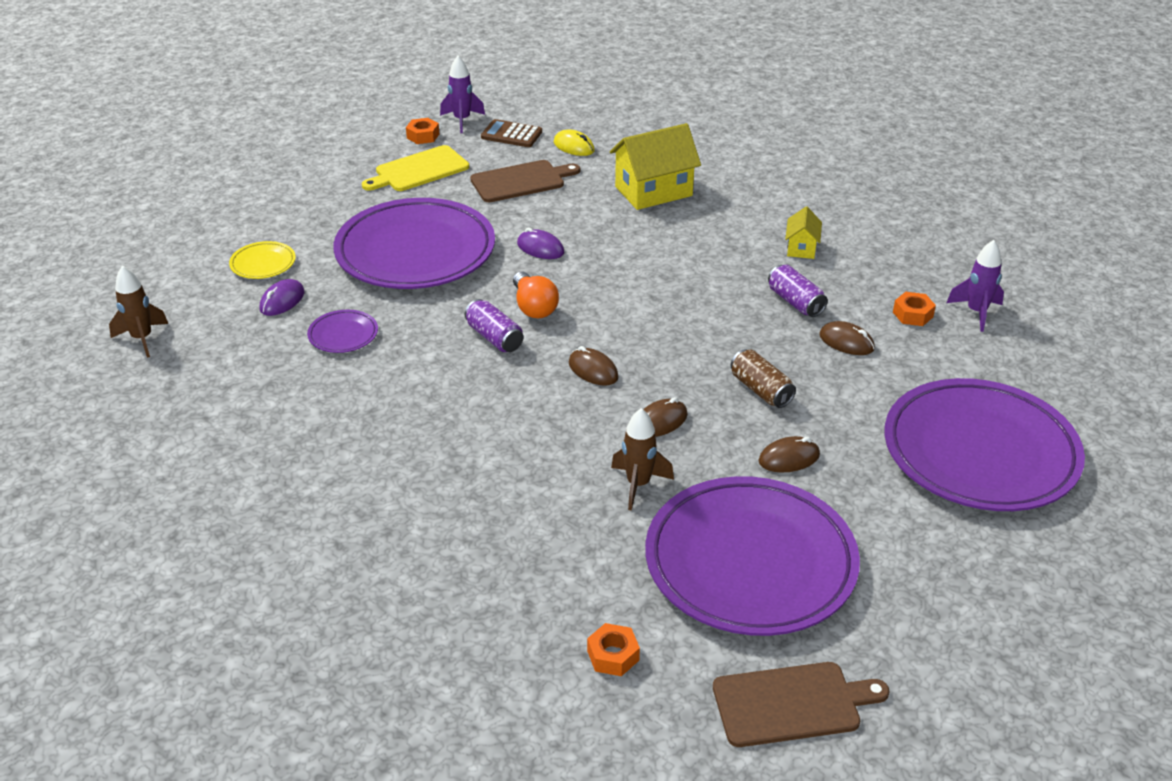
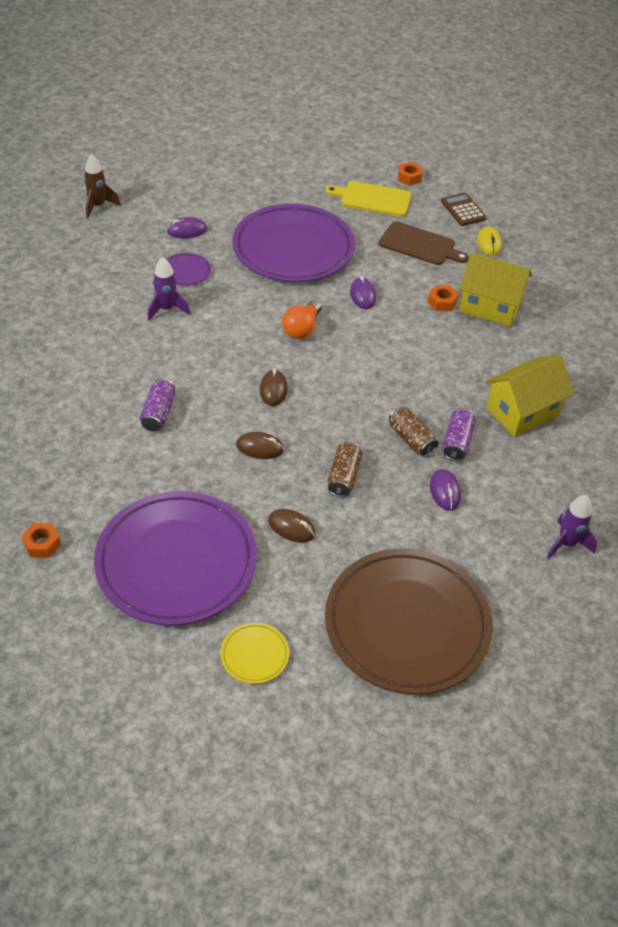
camera: 45 degrees right, 10 degrees up
(263, 264) = (209, 202): yellow plate -> yellow plate (254, 655)
(462, 120) = (448, 181): purple rocket -> purple rocket (167, 309)
(494, 337) = (254, 330): purple can -> purple can (158, 413)
(638, 485) = (192, 471): brown rocket -> none
(761, 325) = (411, 439): none -> brown can
(792, 704) = (76, 647): brown cutting board -> none
(801, 248) = (522, 412): yellow house -> yellow house, size x1.93
(846, 342) = (445, 491): brown mouse -> purple mouse
(912, 314) = (519, 510): orange nut -> orange nut (442, 302)
(980, 452) = (407, 624): purple plate -> brown plate

